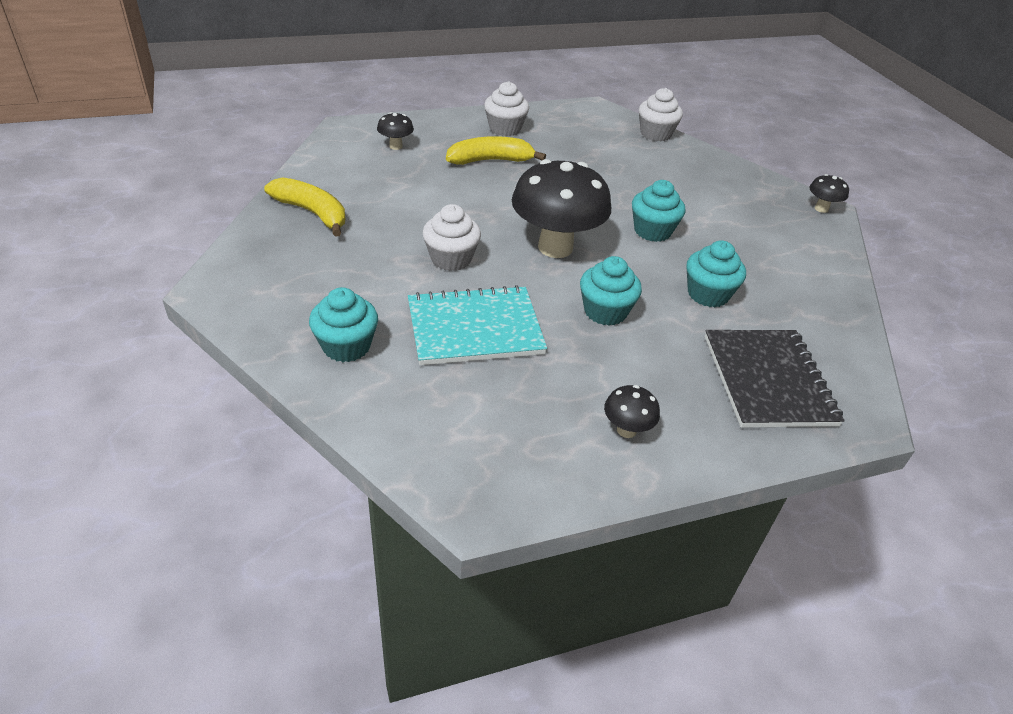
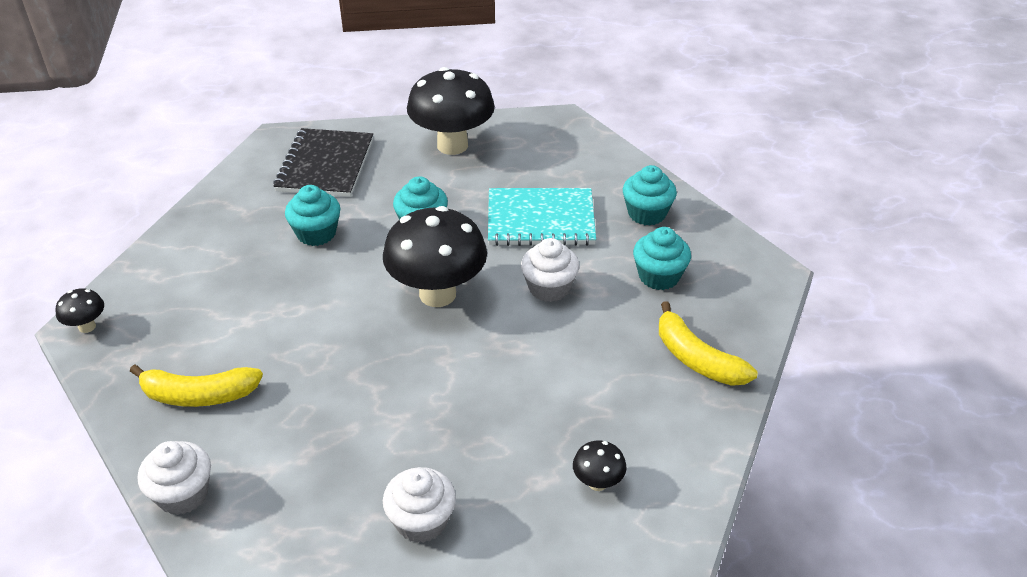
camera: 165 degrees left, 0 degrees up
(490, 160) = (466, 442): yellow banana -> yellow banana (199, 395)
(626, 430) = (452, 145): black mushroom -> black mushroom, size x2.28
(652, 231) = (319, 308): turquoise cupcake -> turquoise cupcake (659, 276)

